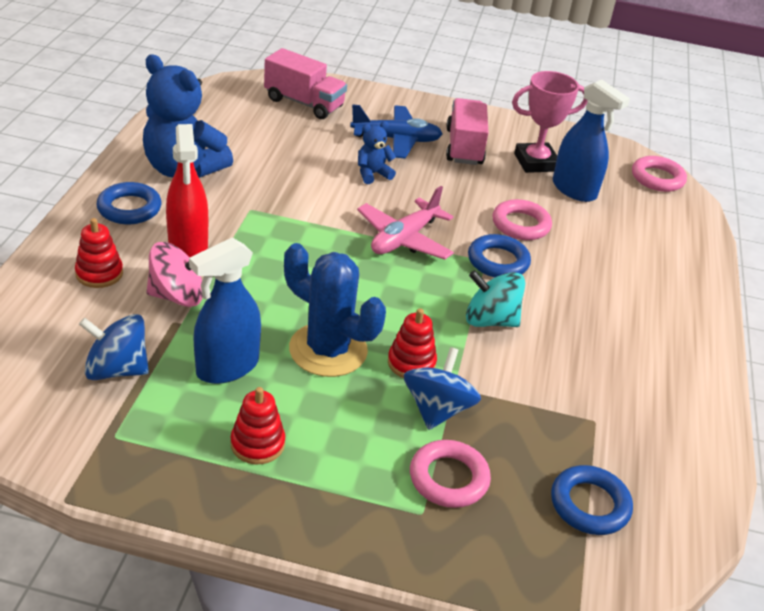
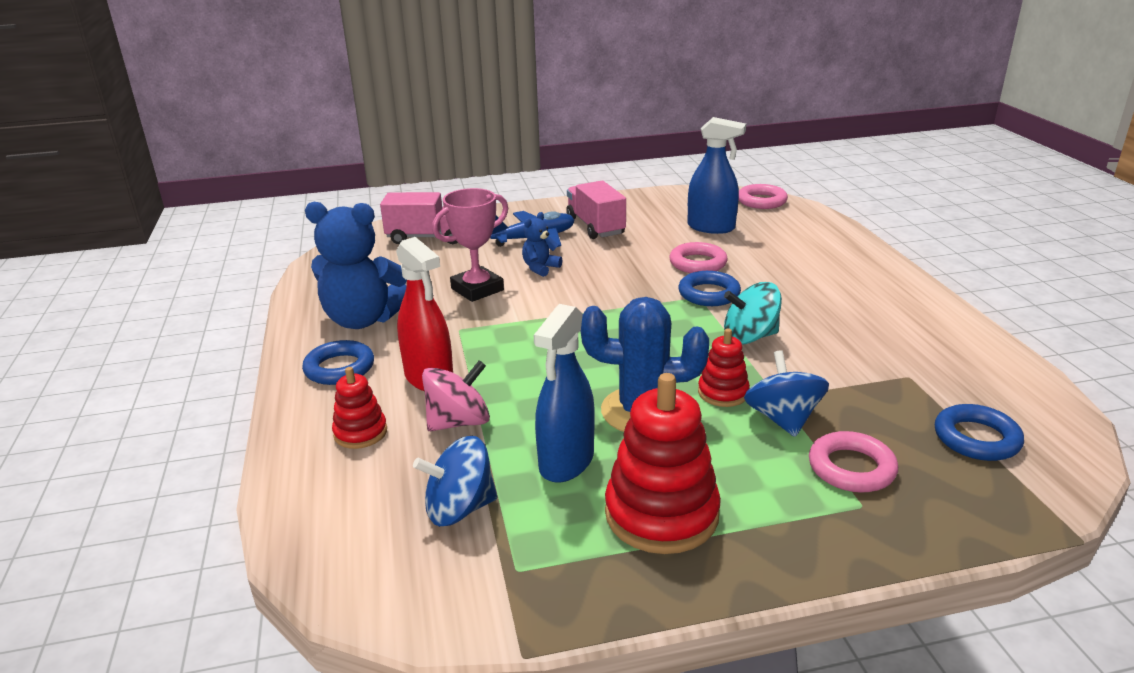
camera: 20 degrees left, 10 degrees down
(257, 444) = (661, 514): red stacking toy -> red stacking toy, size x1.86
(404, 239) = (617, 305): pink plane -> none
(535, 162) = (662, 219): pink trophy -> pink trophy (477, 289)

